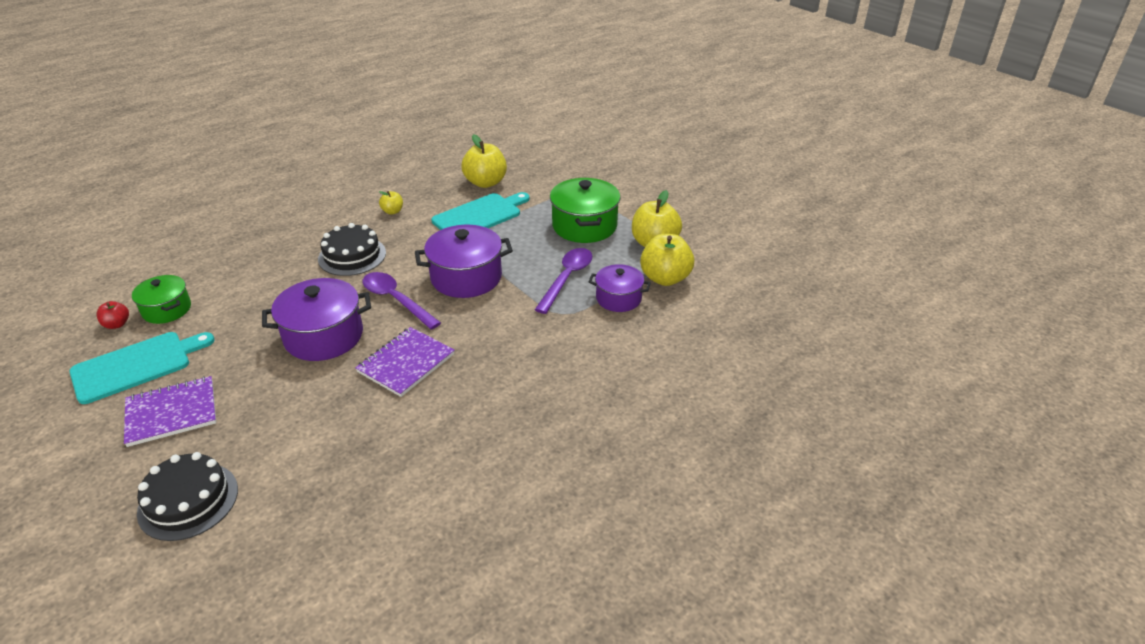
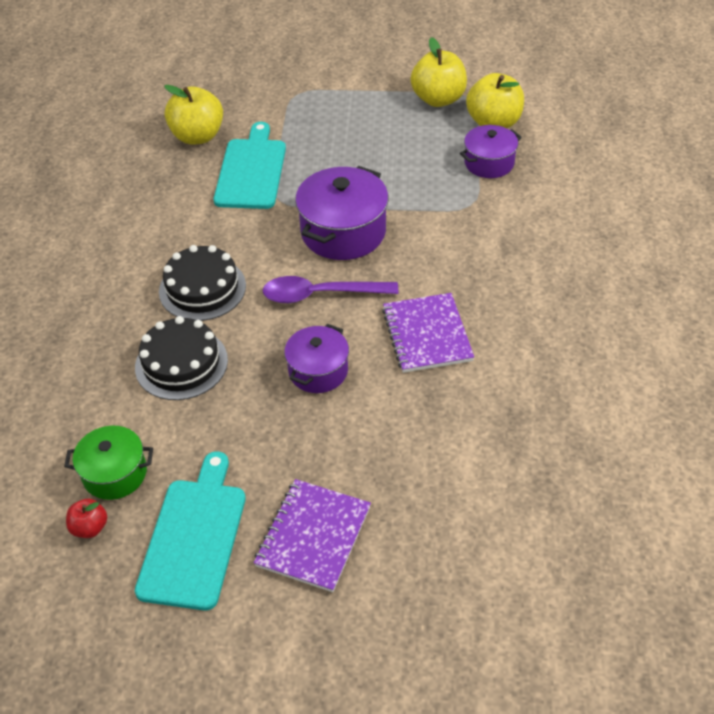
camera: 45 degrees left, 10 degrees up
(188, 501) = (465, 572): black cake -> black cake (181, 363)
(324, 336) = (318, 371): purple pot -> purple pot, size x0.62
(392, 211) = (159, 222): yellow apple -> none
(567, 278) = (424, 174): purple spoon -> none
(584, 226) = (359, 120): green pot -> none

